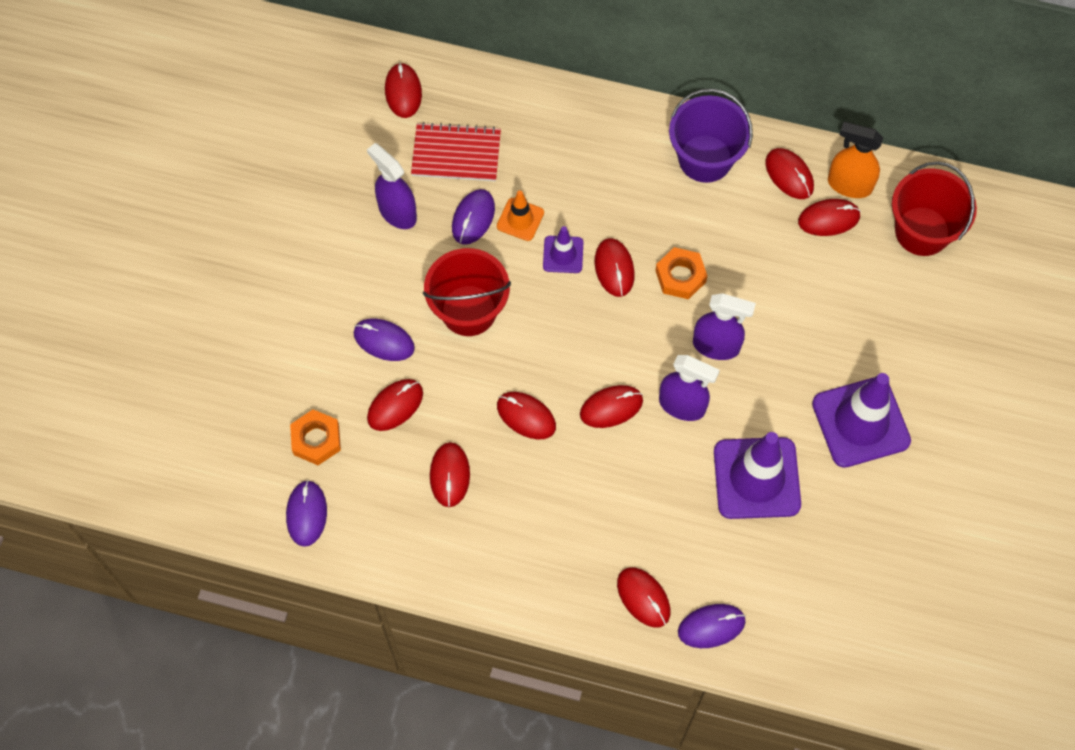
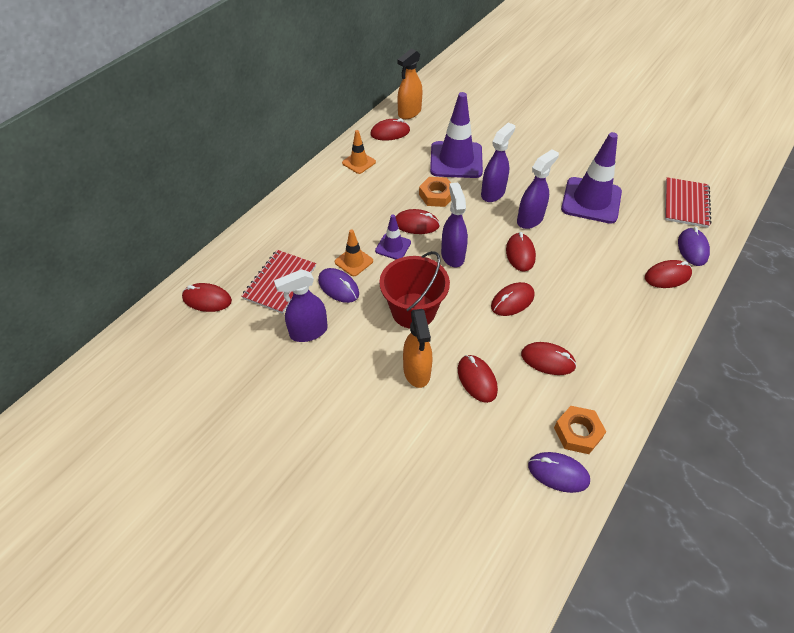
camera: 70 degrees left, 15 degrees down
(316, 440) = (490, 446): orange nut -> orange nut (578, 433)
(384, 341) = (417, 372): purple mouse -> orange spray bottle
(576, 328) = (452, 255): none -> purple spray bottle
(705, 159) = (359, 162): purple bucket -> orange traffic cone
(806, 610) = (686, 204): none -> red notebook
(828, 219) = (427, 126): red mouse -> none
(860, 422) = (565, 149): purple traffic cone -> purple traffic cone (456, 160)
(922, 231) = (452, 96): red bucket -> none

